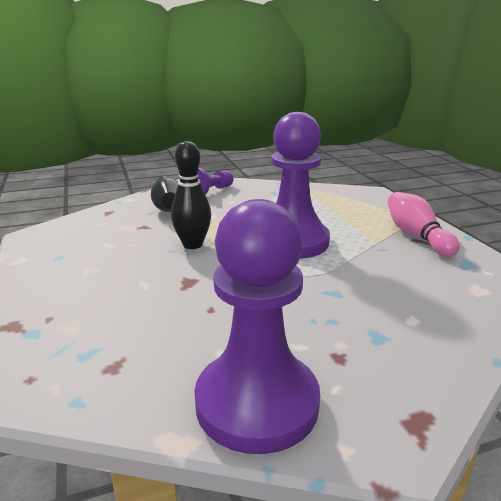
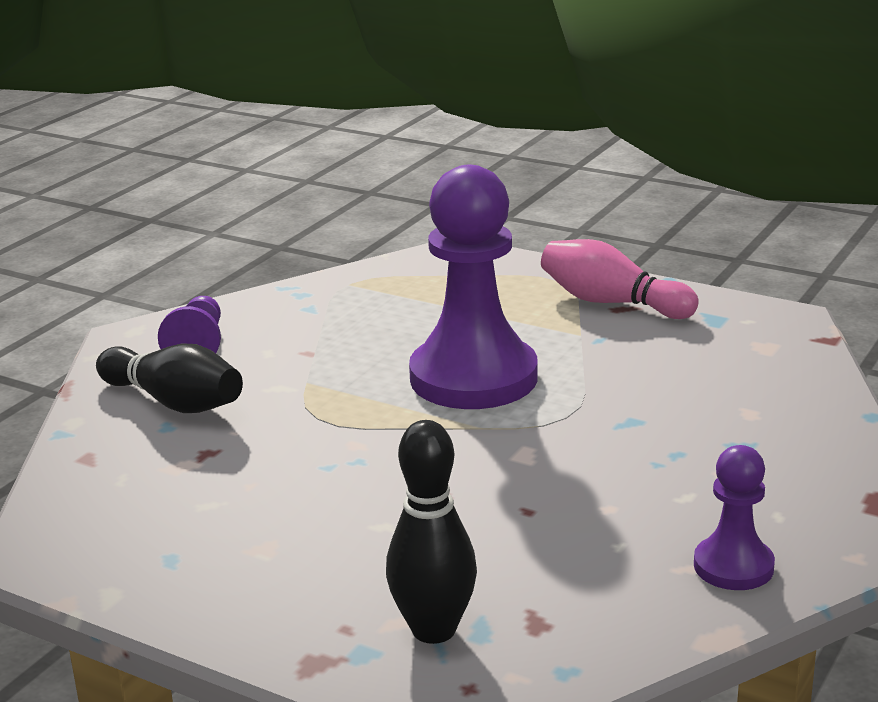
camera: 40 degrees left, 0 degrees up
(193, 244) = (344, 444): black bowling pin -> black bowling pin (434, 630)
(257, 402) = (733, 566): purple pawn -> purple pawn, size x0.49

